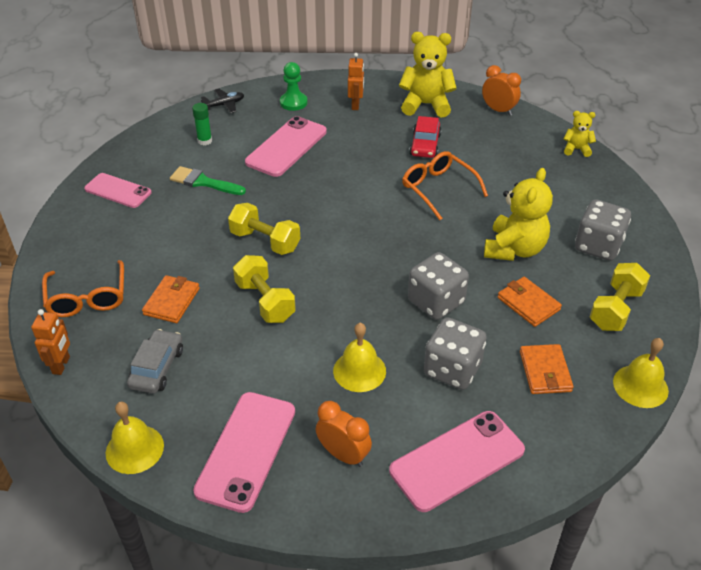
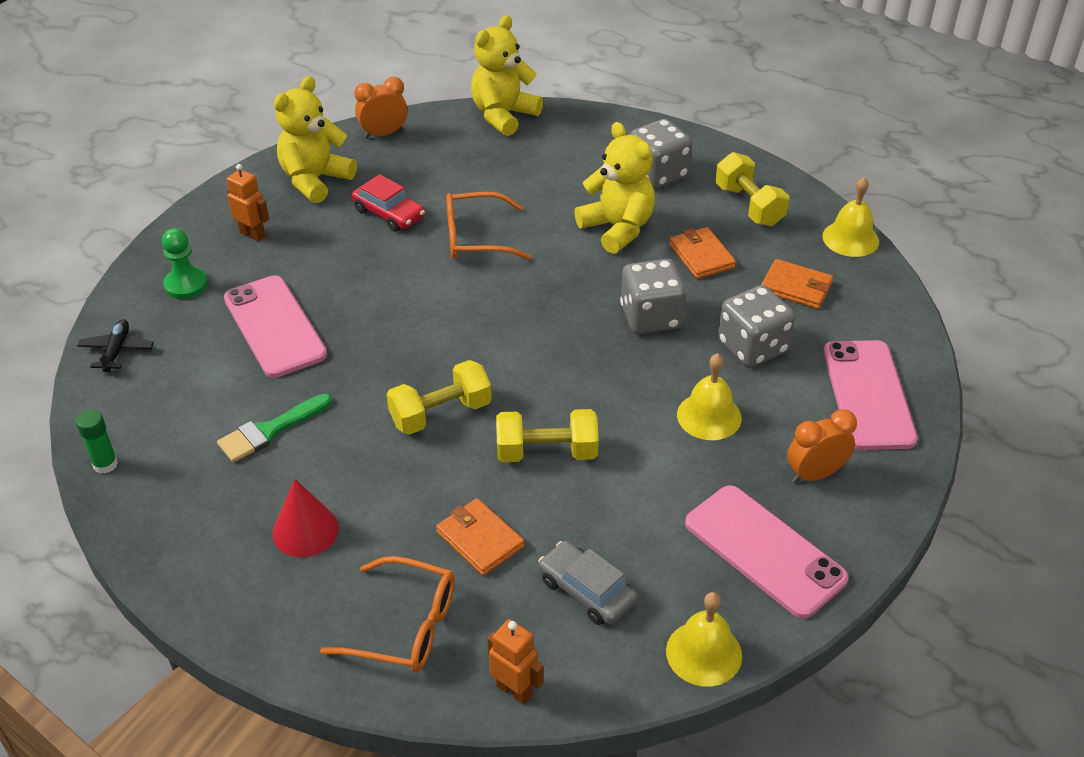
camera: 60 degrees left, 0 degrees up
(118, 191) = (202, 526): pink phone -> none
(137, 228) = (305, 530): none -> red cone
(205, 141) = (180, 399): green glue stick -> green glue stick (105, 464)
(528, 304) = (701, 256): orange wallet -> orange wallet turned 75 degrees clockwise
(576, 149) = (503, 116): yellow teddy bear -> yellow teddy bear, size x1.91

